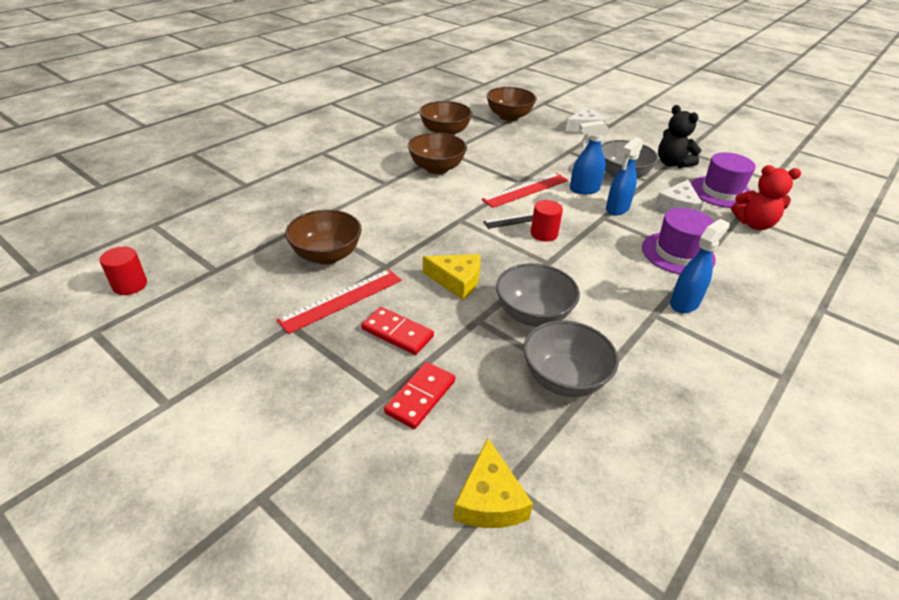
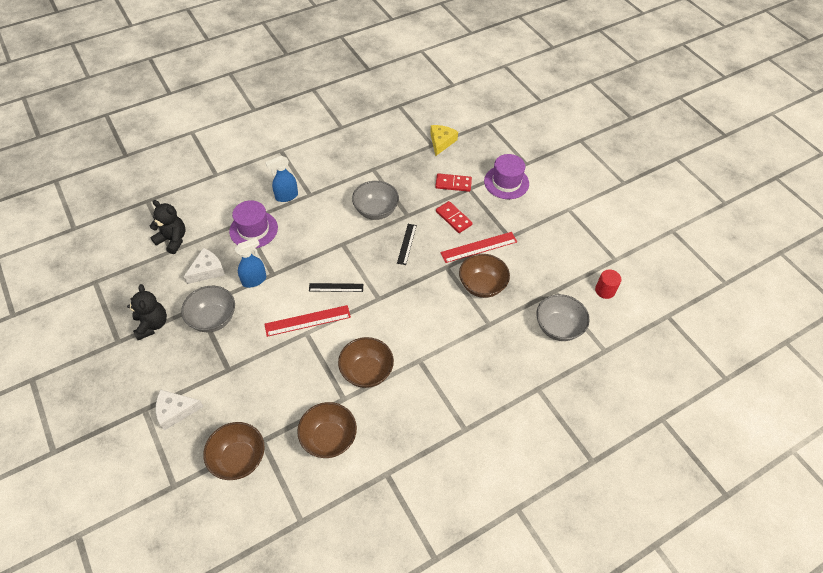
camera: 160 degrees left, 15 degrees up
(420, 397) = (453, 184): red domino -> red domino turned 45 degrees clockwise
(457, 281) = (406, 244): yellow cheese -> black ruler
(544, 234) = (327, 269): red cylinder -> none
(564, 379) = (383, 175): grey bowl -> grey bowl (558, 327)
(584, 189) = (260, 309): blue spray bottle -> none
(721, 192) = (155, 277): purple hat -> purple hat (506, 182)
(754, 224) = (173, 240): red teddy bear -> black teddy bear

